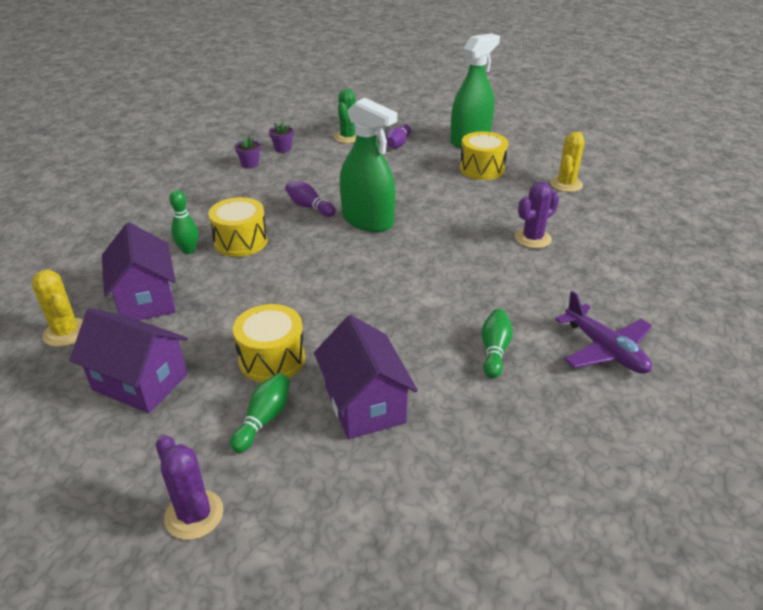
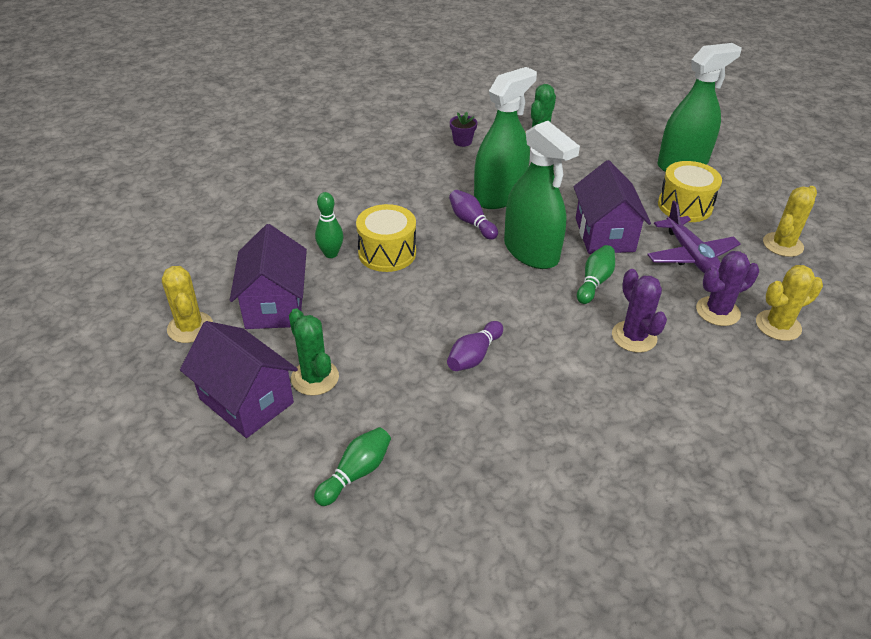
camera: 15 degrees right, 5 degrees up
(194, 514) = (262, 563): purple cactus -> purple cactus (634, 337)
(202, 351) = (315, 378): none -> green cactus
(250, 164) = (421, 156): purple flower pot -> none
(272, 359) = (382, 403): yellow drum -> none
(327, 184) = (499, 195): none -> green spray bottle
(365, 404) = (464, 480): purple house -> purple house (604, 234)
(397, 144) = (594, 155): purple bowling pin -> purple bowling pin (474, 356)
(494, 350) = (627, 448): green bowling pin -> green bowling pin (594, 282)
(582, 240) = (778, 325): none -> yellow cactus
(605, 350) = (758, 476): purple plane -> purple plane (690, 256)

